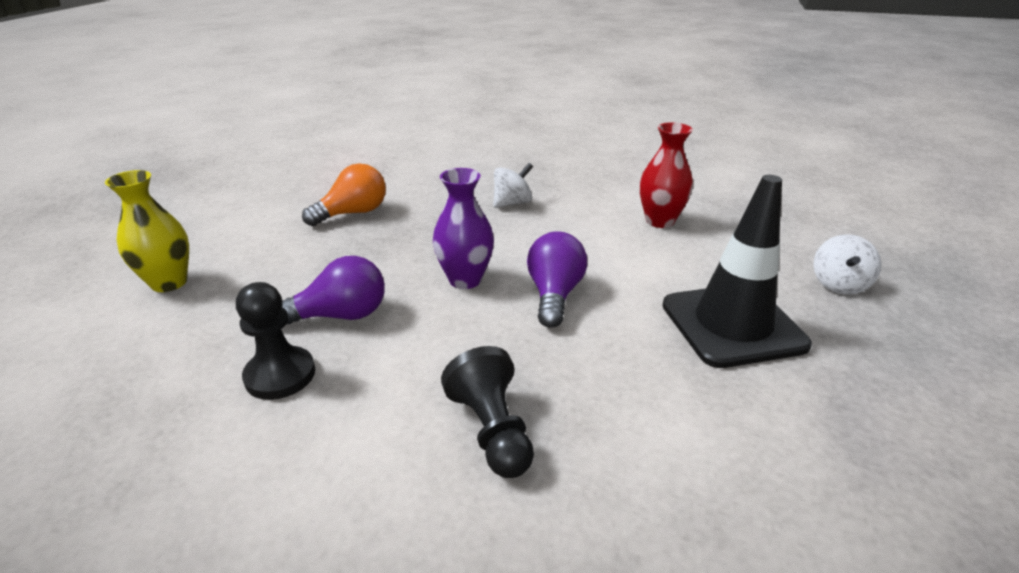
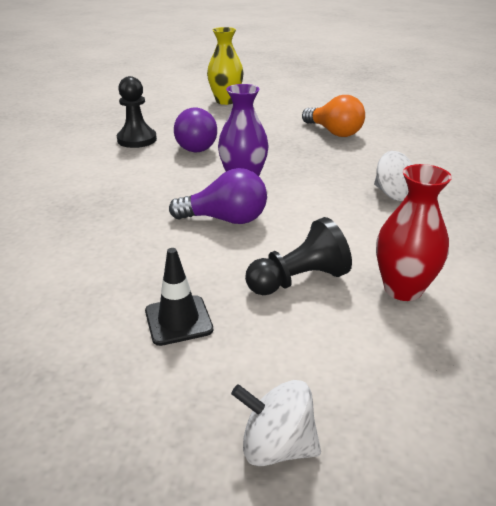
camera: 85 degrees right, 0 degrees up
(492, 430) = (72, 201): black pawn -> black pawn (299, 280)
(732, 325) = (178, 320): black traffic cone -> black traffic cone, size x0.49

